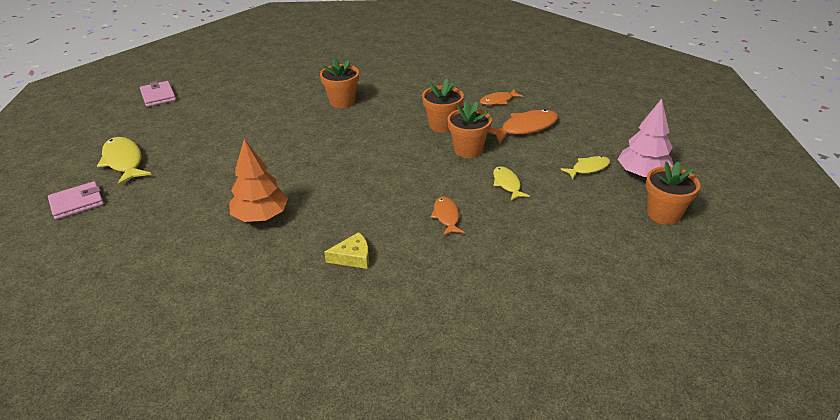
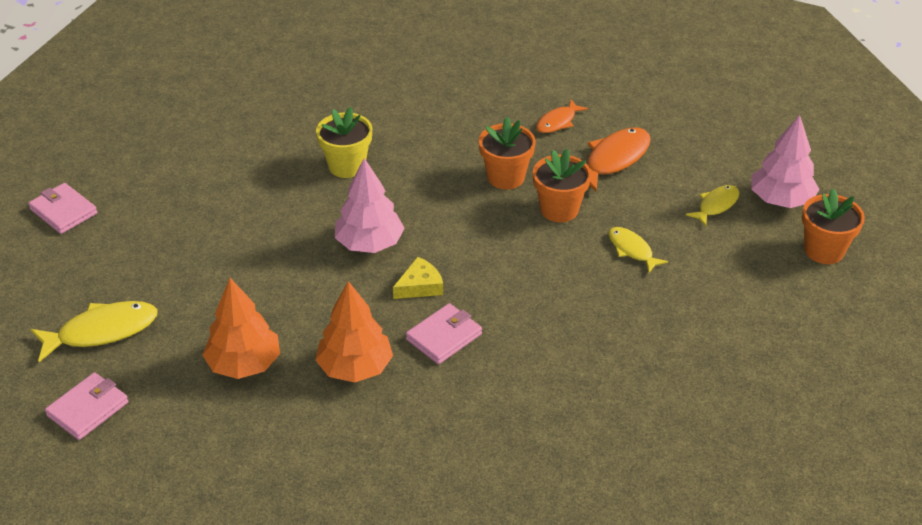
camera: 20 degrees left, 5 degrees up
(124, 161) = (102, 331): yellow fish -> yellow fish turned 120 degrees clockwise
(192, 198) = (244, 364): none -> orange tree
(325, 146) = (369, 244): none -> pink tree
(335, 210) = (444, 337): none -> pink wallet
(342, 102) = (347, 166): orange flower pot -> yellow flower pot
(353, 257) = (504, 393): yellow cheese -> yellow cheese (420, 286)
(446, 216) = (583, 312): orange fish -> none

